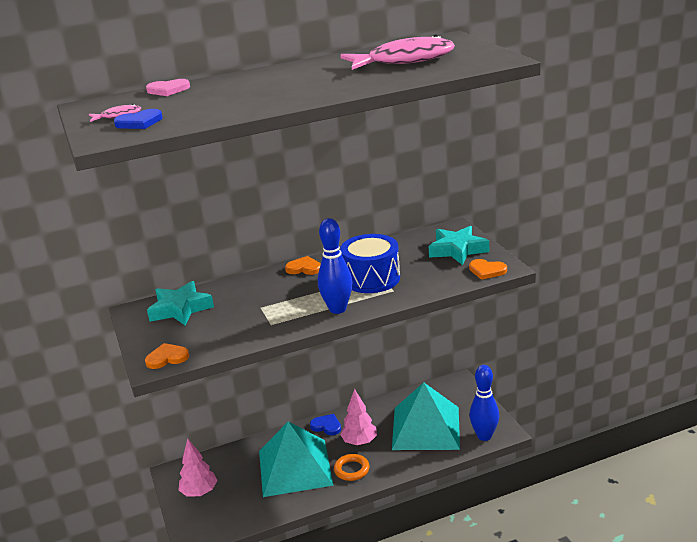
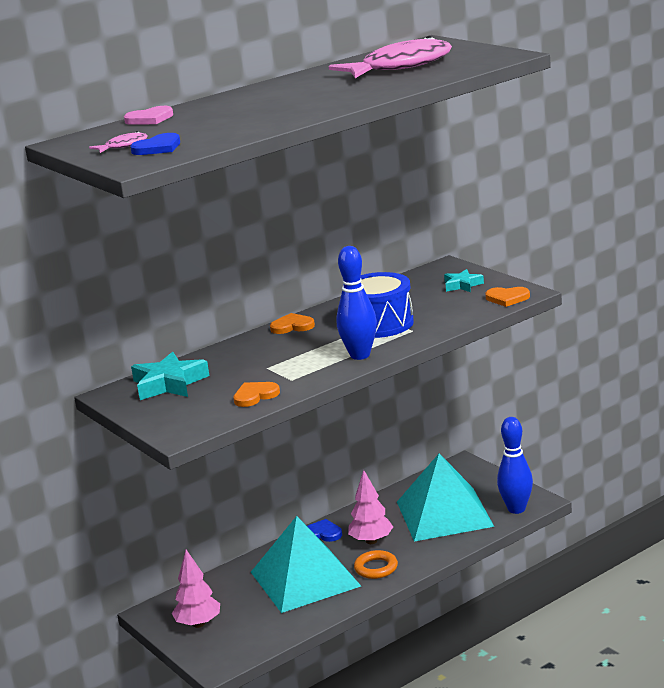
camera: 15 degrees left, 5 degrees down
(167, 358) = (190, 426): orange heart -> orange heart (255, 396)
(457, 250) = (462, 285): turquoise star -> turquoise star, size x0.58

